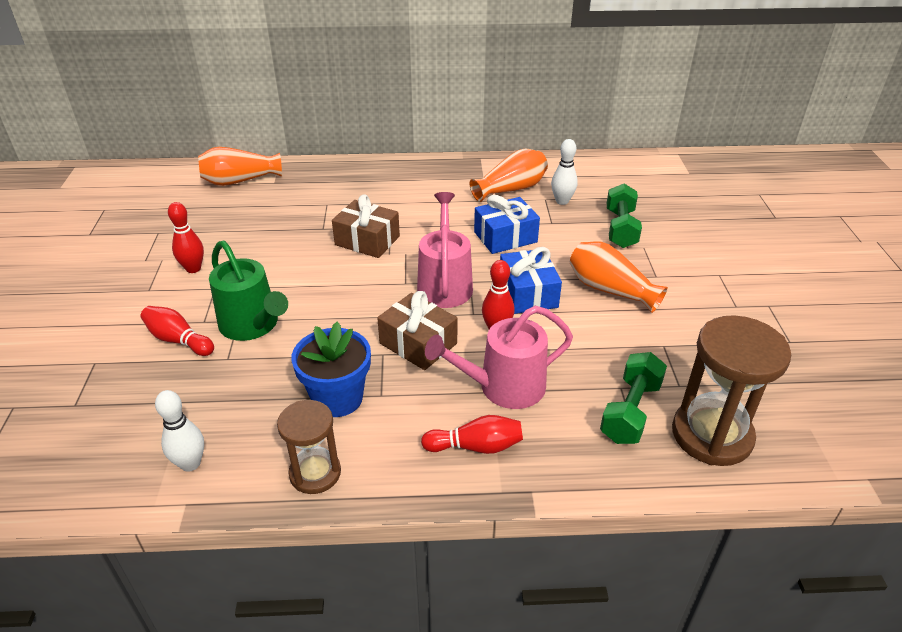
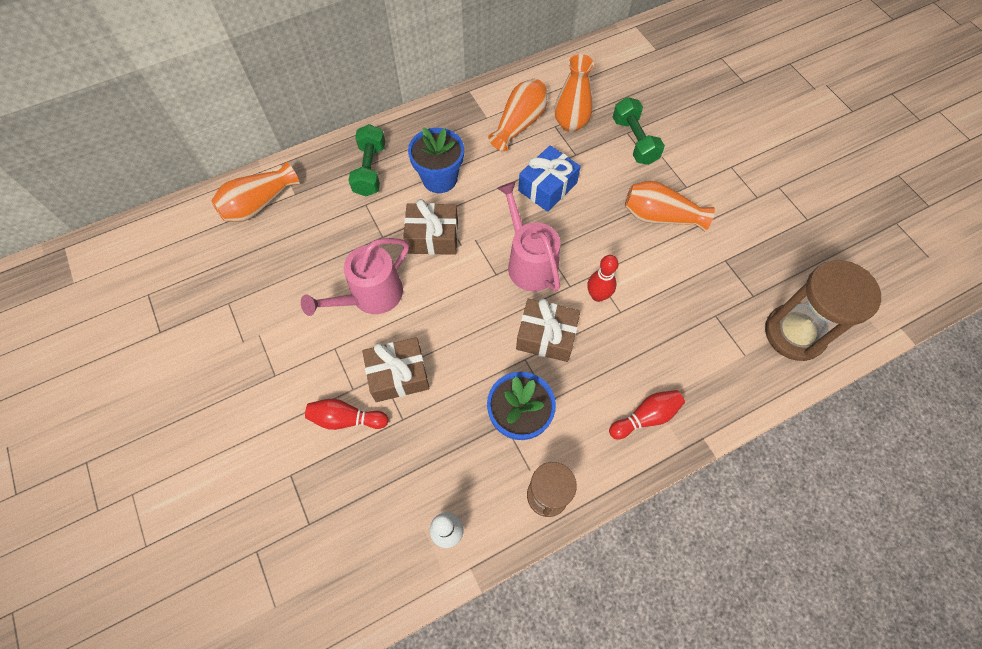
camera: 25 degrees left, 25 degrees up
(193, 268) = (298, 333): red bowling pin -> none
(252, 325) = (398, 375): green watering can -> brown gift
(406, 205) = (439, 179): none -> blue flower pot
(504, 387) = (635, 352): pink watering can -> pink watering can (371, 296)
(528, 293) = (600, 246): blue gift -> none
(562, 201) = (570, 124): white bowling pin -> orange vase
(630, 411) = (732, 335): green dumbbell -> green dumbbell (370, 170)

